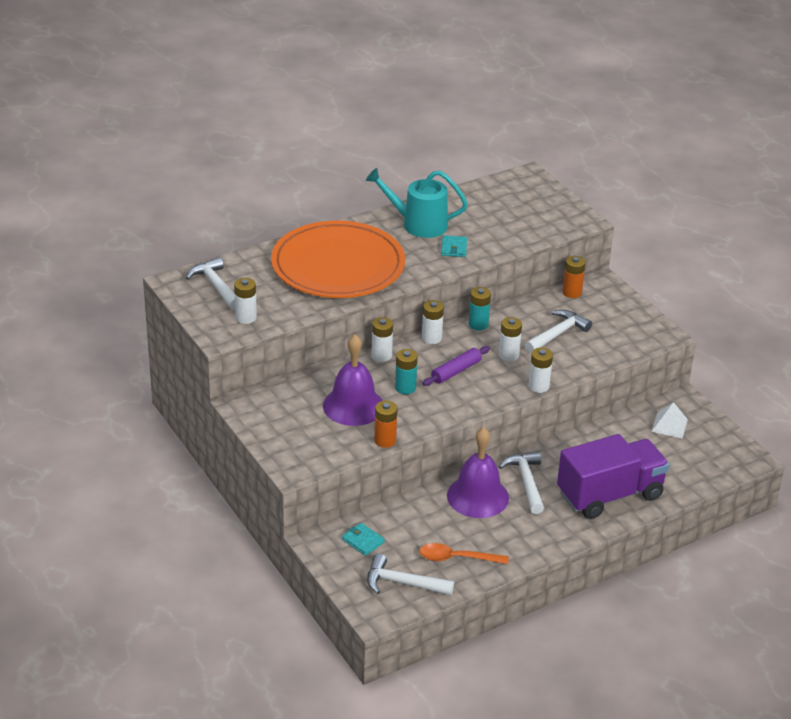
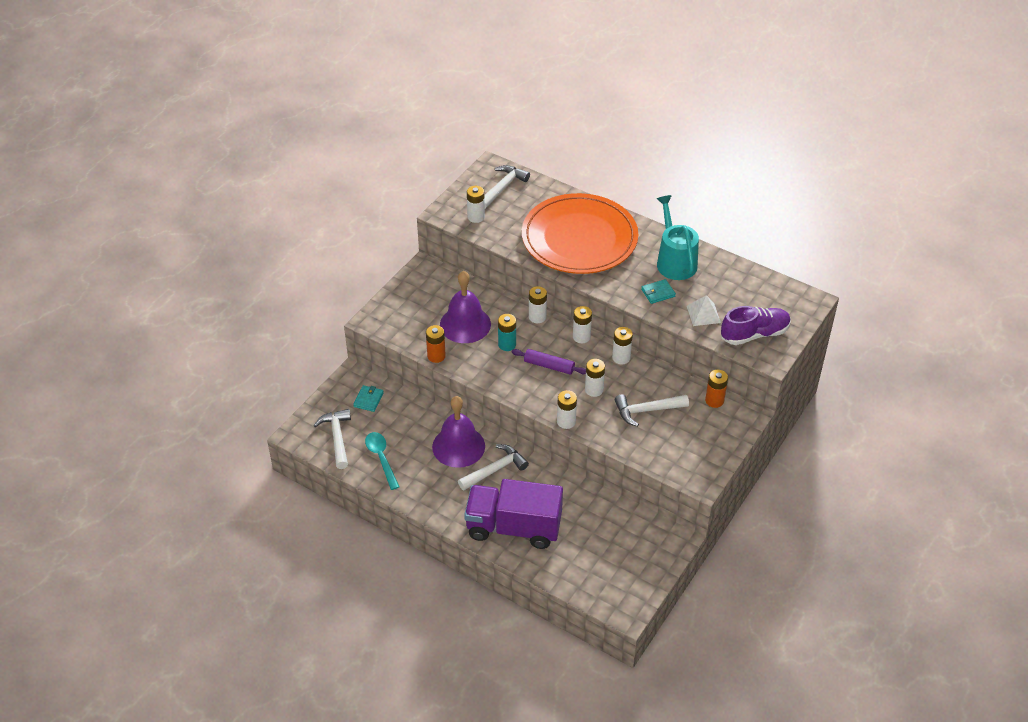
camera: 65 degrees right, 10 degrees up
(457, 558) = (381, 458): orange spoon -> turquoise spoon
(478, 324) = (621, 358): turquoise battery -> white battery
(548, 217) = (754, 334): none -> purple shoe
(557, 334) = (646, 410): white hammer -> white hammer turned 150 degrees clockwise
(609, 495) = (513, 527): purple truck -> purple truck turned 150 degrees clockwise
(669, 425) = (633, 540): white pyramid -> white pyramid (703, 314)

